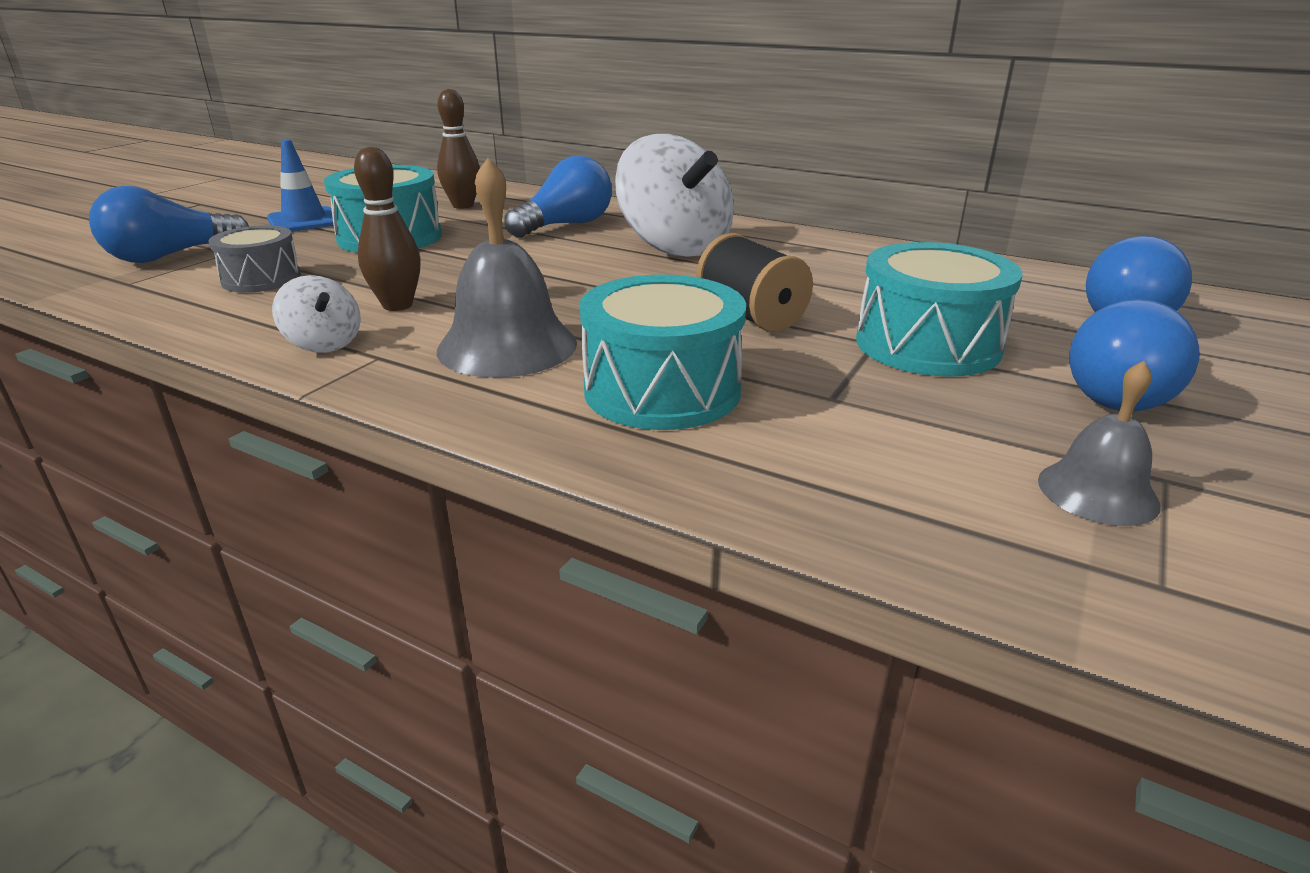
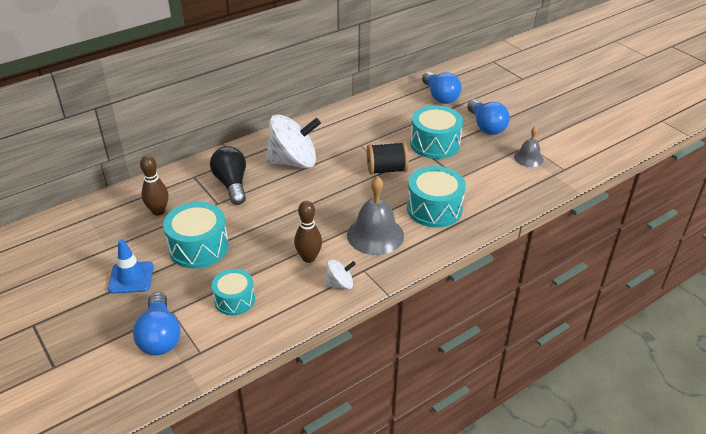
camera: 65 degrees left, 10 degrees up
(262, 279) = (234, 300): grey drum -> turquoise drum
(565, 225) = (232, 184): blue light bulb -> black light bulb

